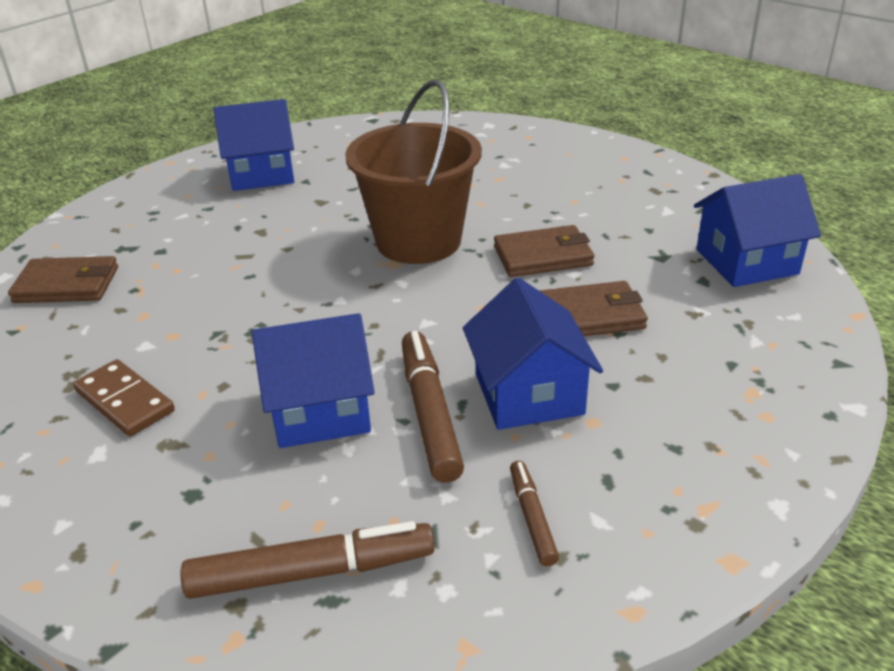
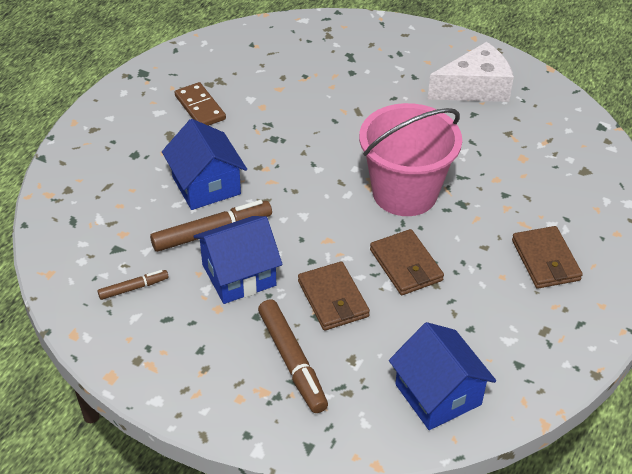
camera: 75 degrees right, 10 degrees up
(67, 285) = (302, 47): brown wallet -> brown wallet (545, 260)
(124, 401) = (200, 107): brown domino -> brown domino turned 60 degrees counterclockwise
(261, 173) = (475, 88): blue house -> white cheese
(311, 572) = (88, 210): brown marker -> brown marker (292, 361)
(418, 241) = (405, 193): brown bucket -> pink bucket

